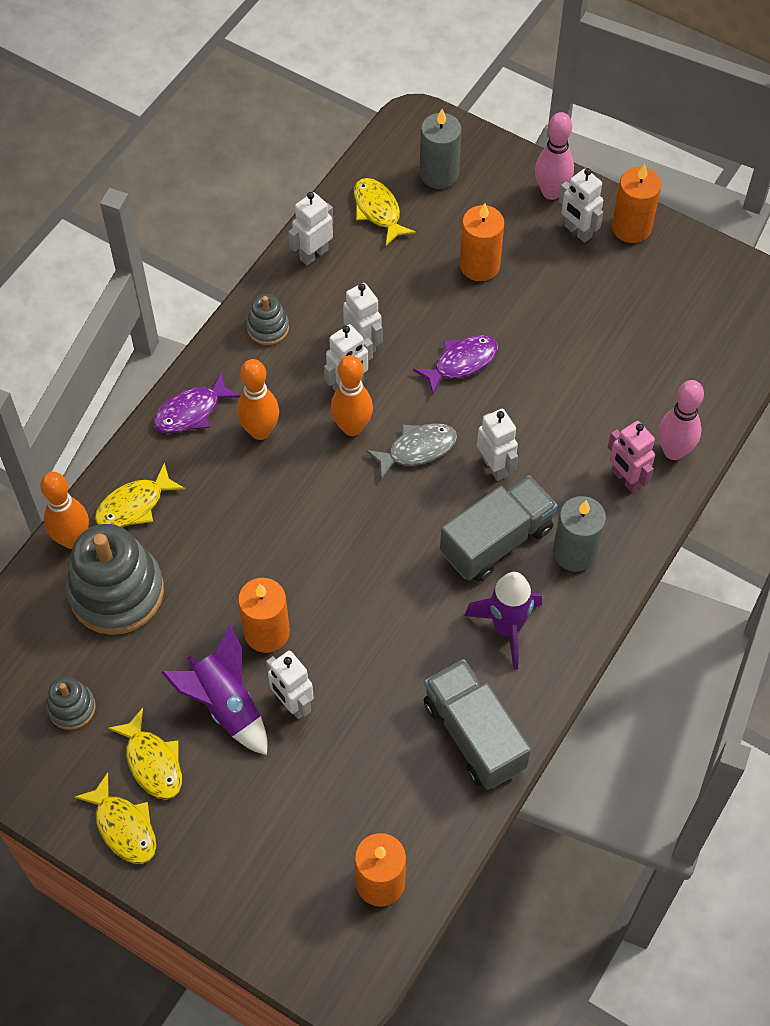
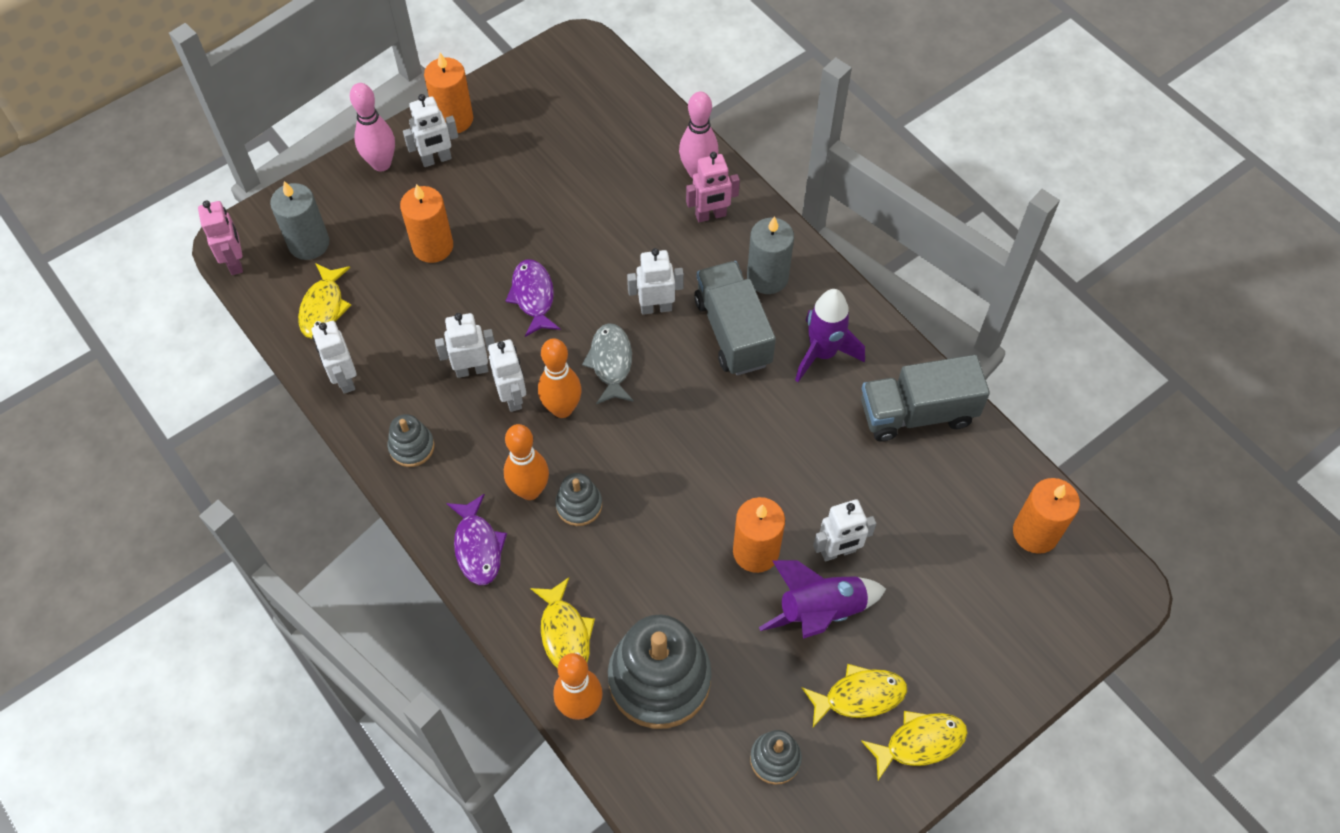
camera: 70 degrees left, 0 degrees up
(260, 474) = (579, 505): none -> grey stacking toy
(378, 211) = (323, 308): yellow fish -> yellow fish turned 75 degrees counterclockwise
(396, 131) = (235, 262): none -> pink robot

